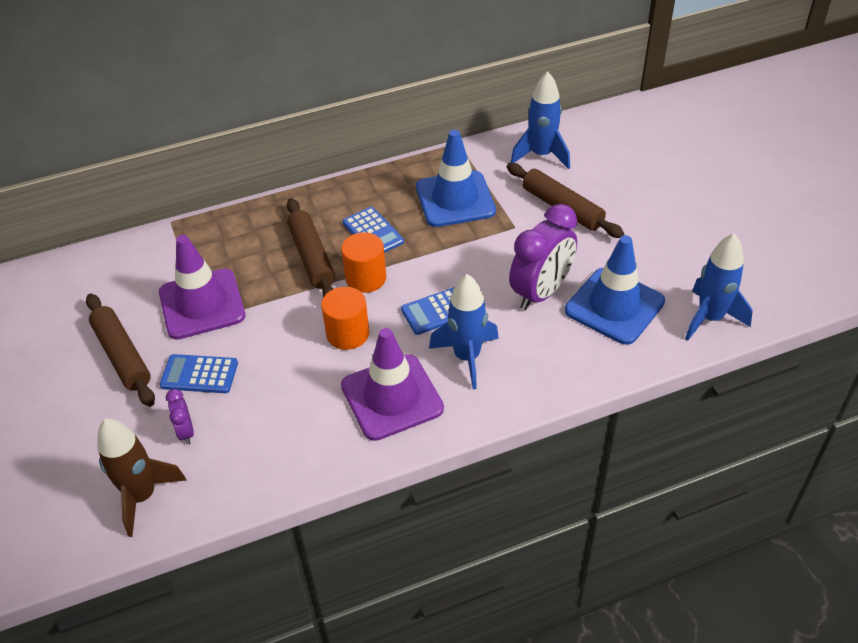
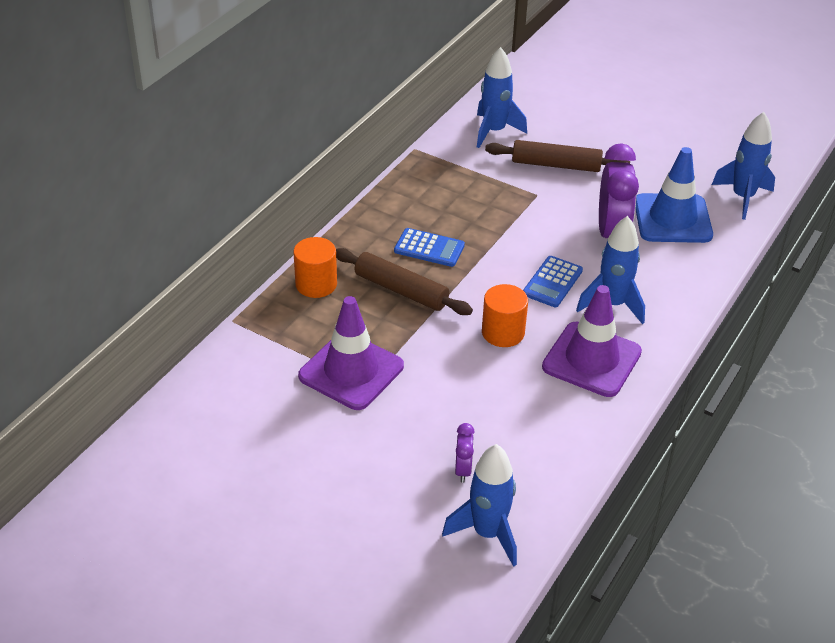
camera: 40 degrees left, 5 degrees down
(122, 355) = (331, 445): brown rolling pin -> none
(142, 496) = (488, 533): brown rocket -> blue rocket
(186, 432) = (463, 470): purple clock -> purple clock turned 120 degrees counterclockwise
(199, 374) = (419, 424): blue calculator -> none
(366, 278) = (466, 285): orange cylinder -> orange cylinder (316, 284)
(455, 199) = (466, 194): blue traffic cone -> none

